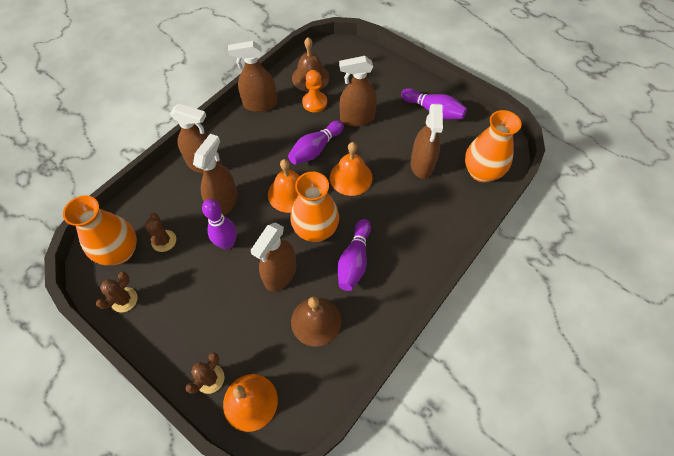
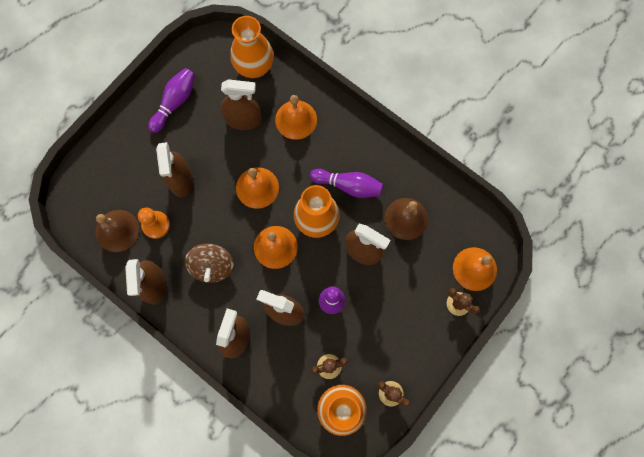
camera: 90 degrees left, 15 degrees up
(274, 144) = (212, 266): none -> brown spinning top
(315, 149) = (221, 222): purple bowling pin -> none
(427, 210) = (296, 119): none -> orange bell

